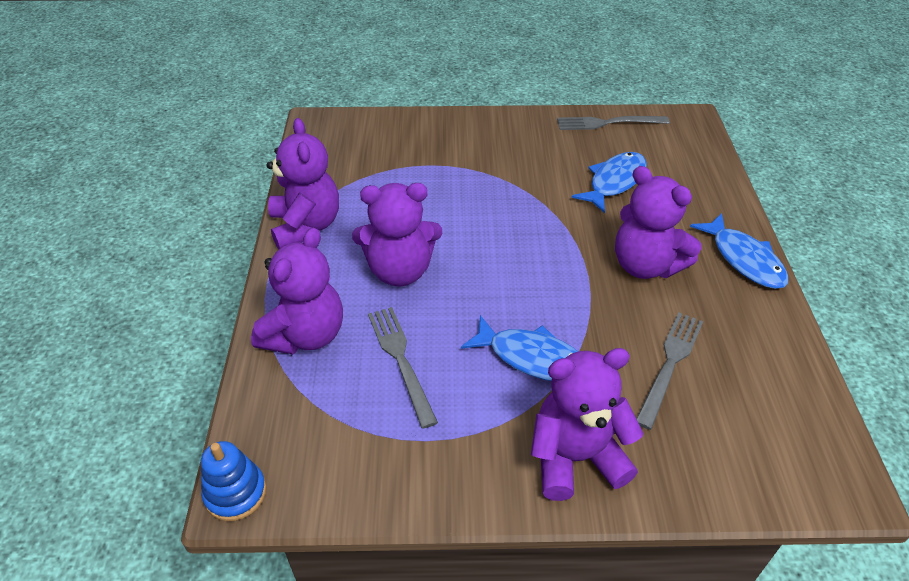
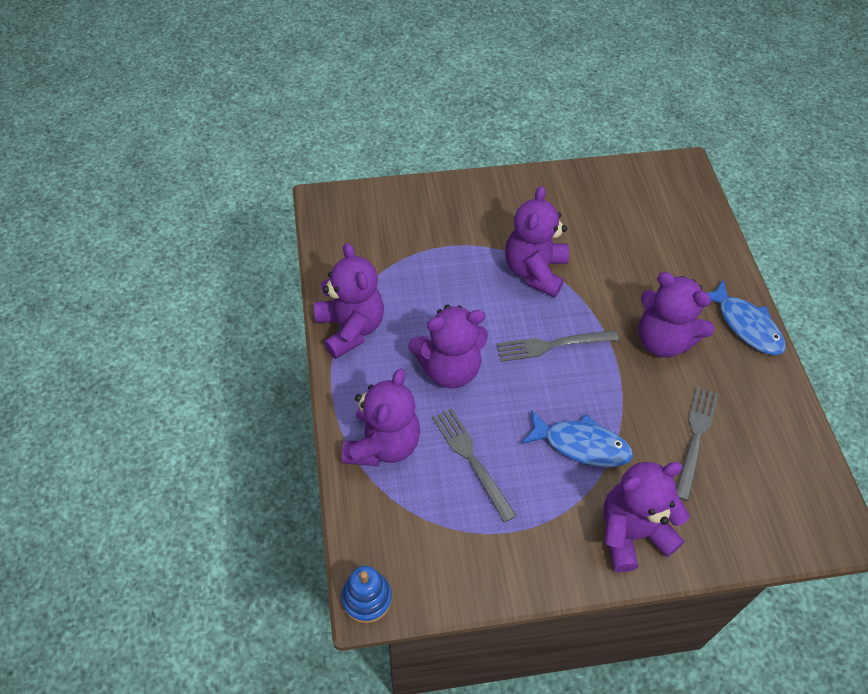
camera: 10 degrees left, 10 degrees up
(514, 193) = (534, 271): none -> purple teddy bear
(607, 123) = (606, 180): grey fork -> grey fork (551, 345)
(614, 182) = (623, 250): blue fish -> none

